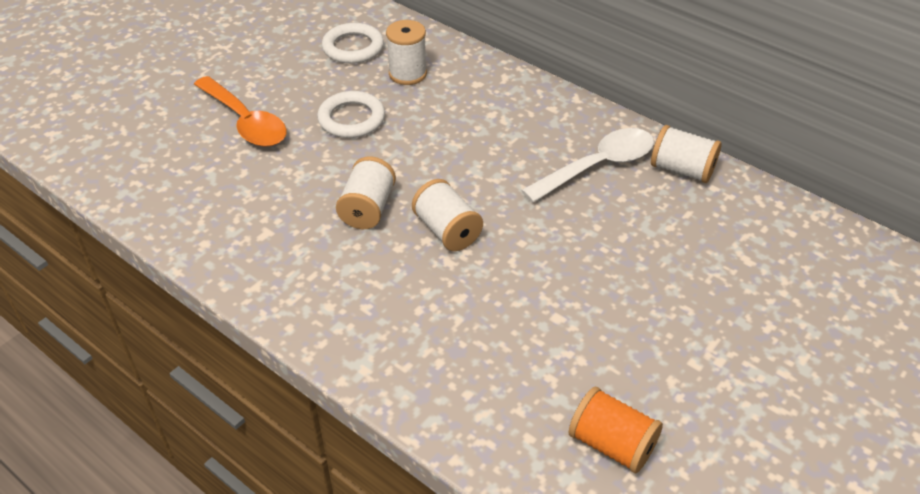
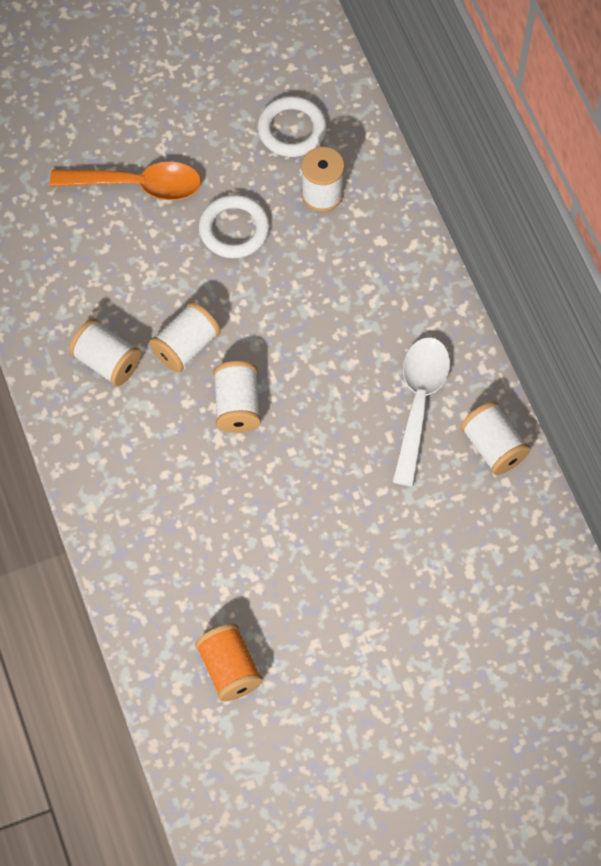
camera: 30 degrees right, 20 degrees up
(245, 122) = (137, 185): orange spoon -> orange spoon turned 75 degrees counterclockwise
(301, 248) = (107, 362): none -> white spool
(598, 166) = (419, 403): white spoon -> white spoon turned 75 degrees counterclockwise

